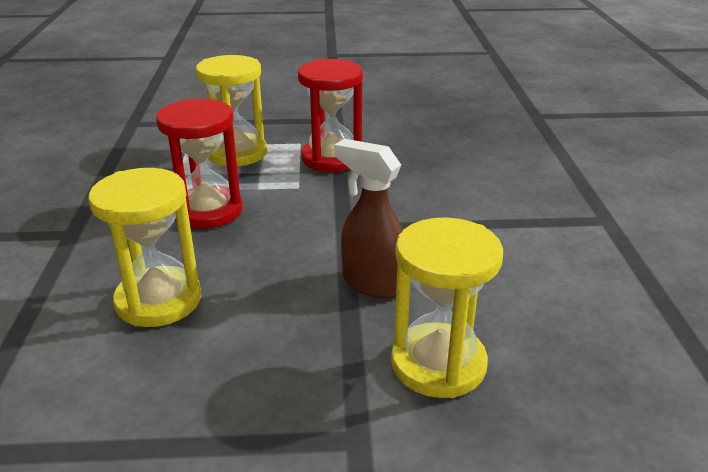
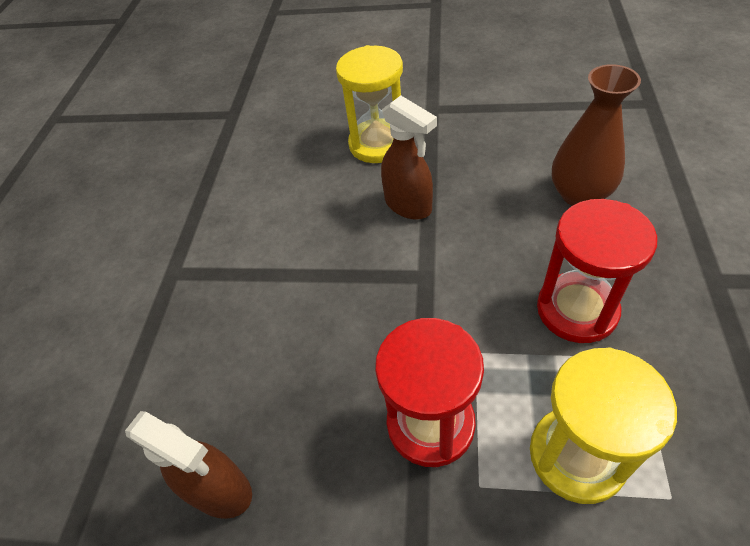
camera: 165 degrees left, 20 degrees up
(159, 300) = (579, 194): yellow hourglass -> brown vase
(460, 134) = (221, 490): none -> brown spray bottle

